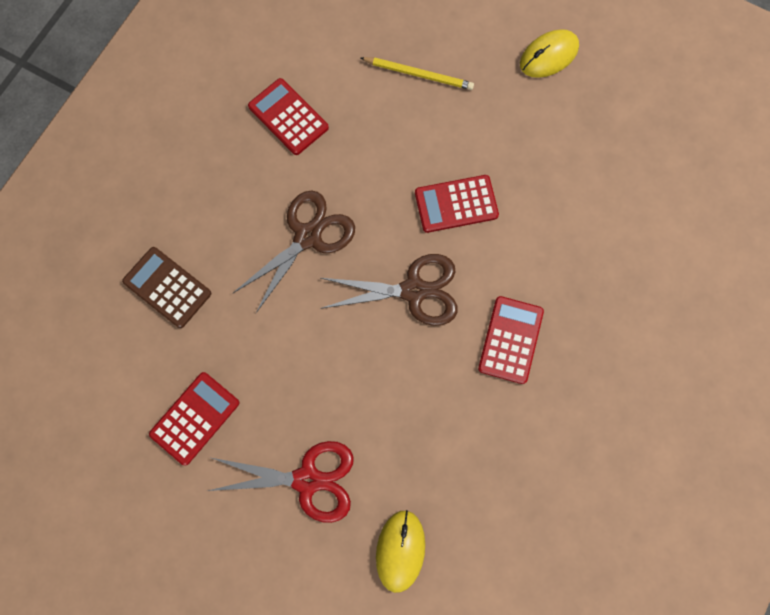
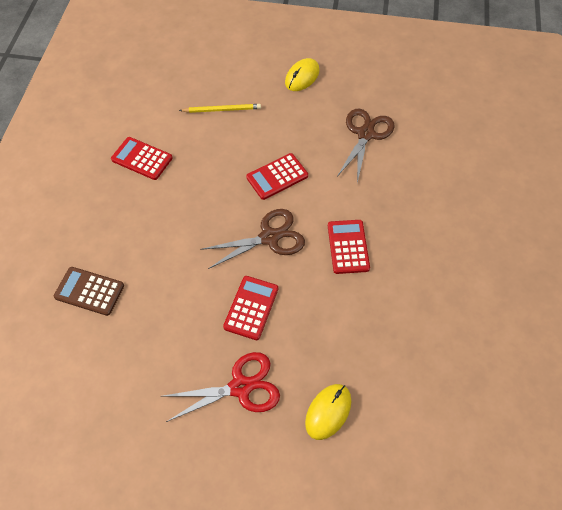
camera: 20 degrees left, 15 degrees down
(195, 418) = (140, 373): red calculator -> red calculator (251, 308)
(308, 236) = (182, 227): brown scissors -> brown scissors (365, 134)
(400, 550) = (328, 412): yellow mouse -> yellow mouse turned 45 degrees clockwise

